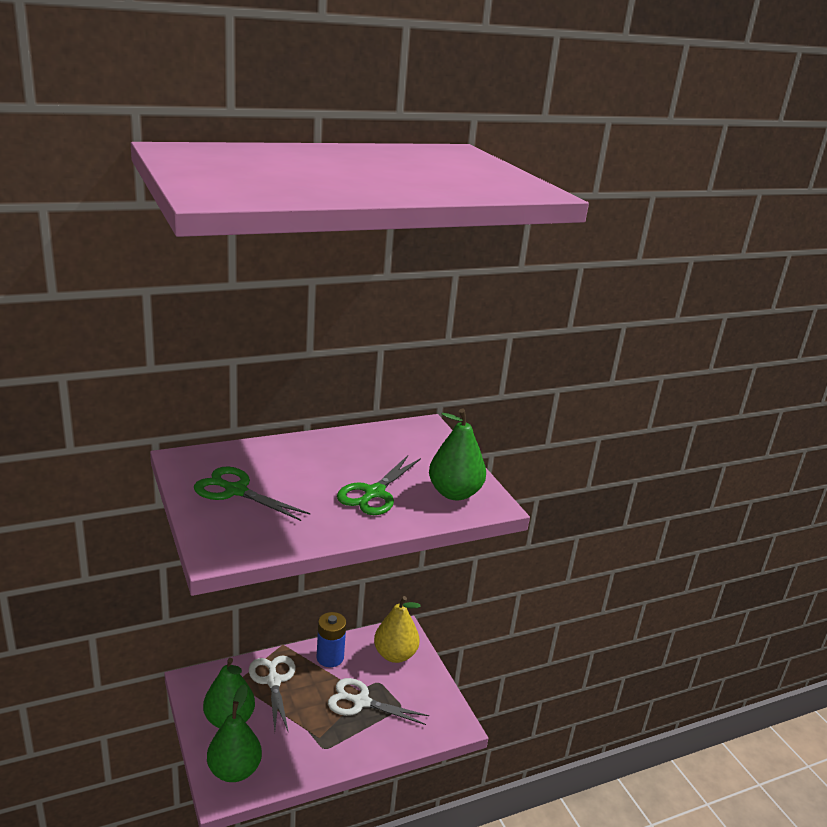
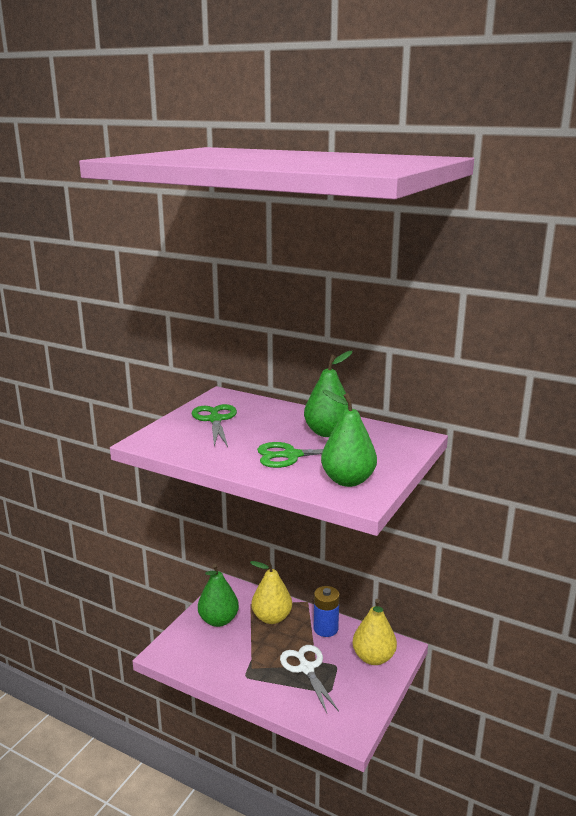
camera: 55 degrees right, 5 degrees down
(234, 770) = (183, 648): green pear -> green pear (327, 433)
(273, 681) = (272, 618): white scissors -> yellow pear

